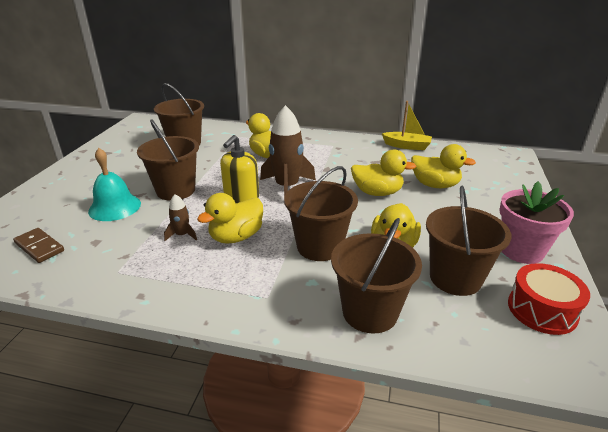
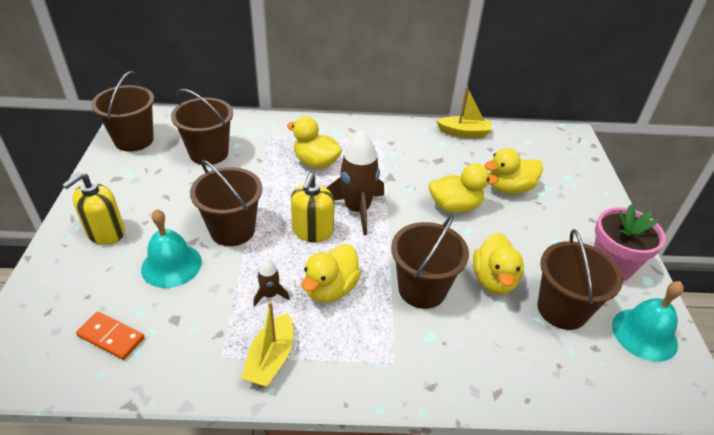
camera: 15 degrees left, 10 degrees up
(39, 247) = (111, 337): brown domino -> orange domino
(78, 183) = (105, 232): none -> yellow soap dispenser
(157, 279) = (271, 359): none -> yellow boat
(370, 312) = (497, 363): brown bucket -> brown bucket (134, 140)
(435, 185) = (509, 188): yellow duck -> yellow duck turned 150 degrees clockwise
(542, 310) = (644, 334): red drum -> turquoise bell

